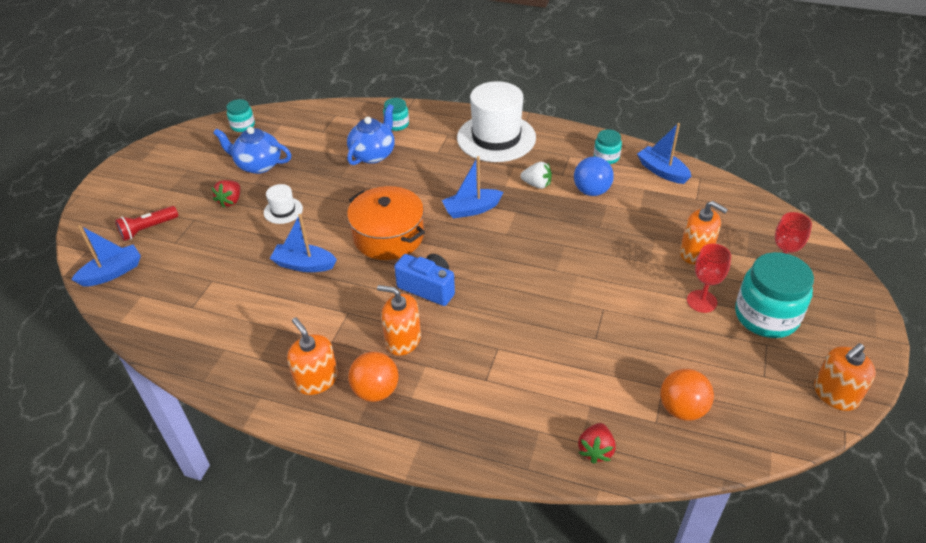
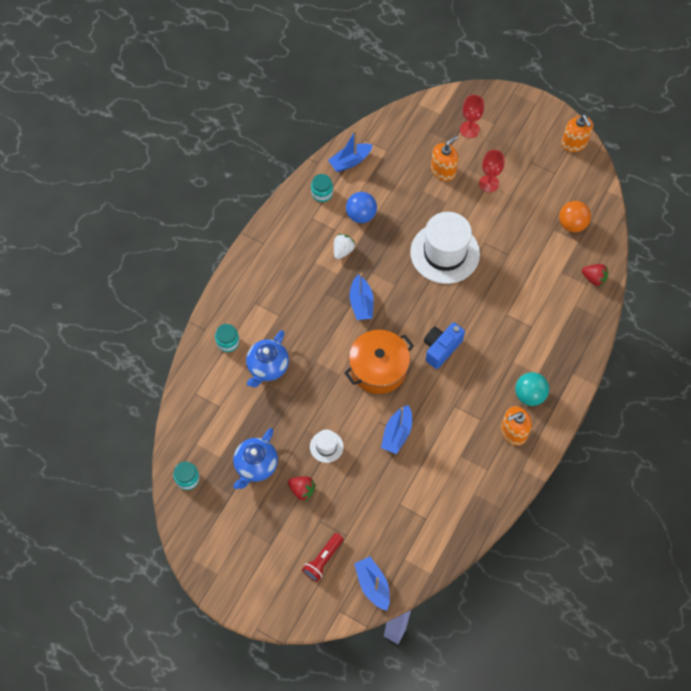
camera: 80 degrees left, 20 degrees up
(148, 229) = (323, 560): red flashlight -> red flashlight turned 60 degrees clockwise
(373, 154) = (267, 367): blue teapot -> blue teapot turned 105 degrees counterclockwise
(376, 391) = (529, 395): orange ball -> turquoise ball
(403, 340) = (488, 372): orange soap dispenser -> none
(496, 138) = (272, 266): white hat -> white hat (445, 253)
(766, 316) = (508, 153): turquoise jar -> none

